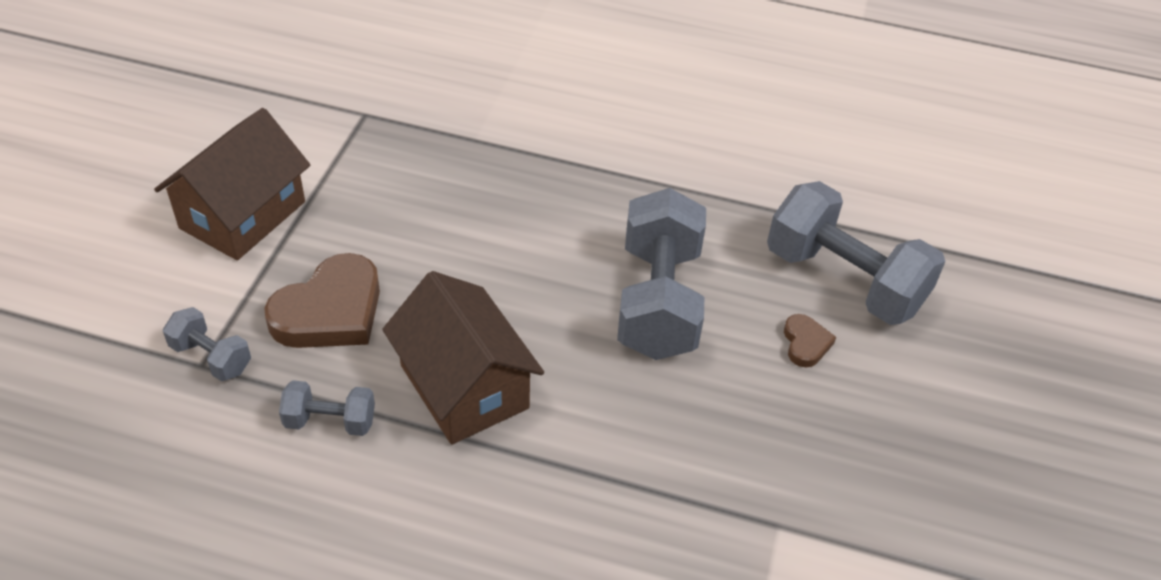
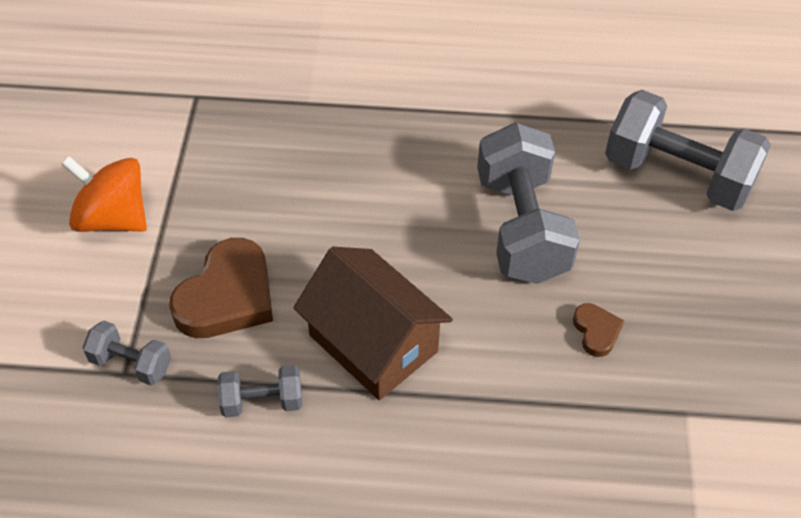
camera: 10 degrees left, 5 degrees up
(242, 215) = (113, 218): brown house -> orange spinning top
(805, 343) = (661, 241): brown heart -> brown heart (596, 331)

